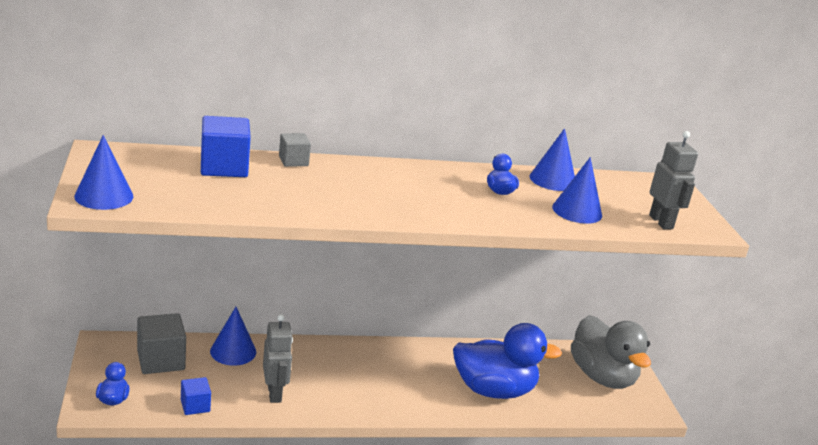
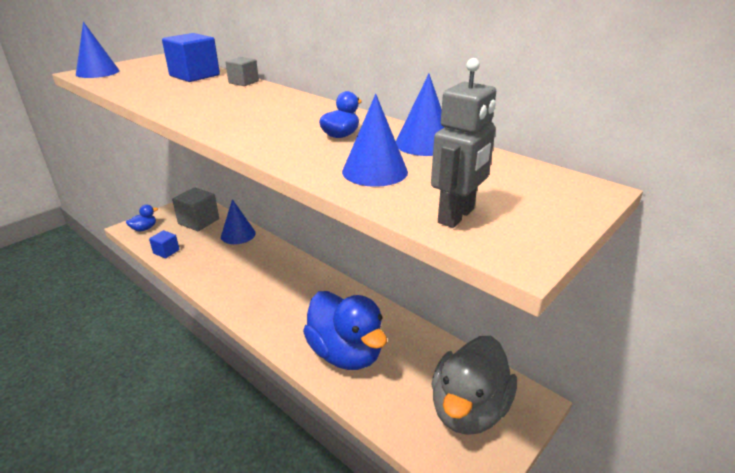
camera: 55 degrees right, 5 degrees up
(275, 393) = (212, 268): grey robot -> none

